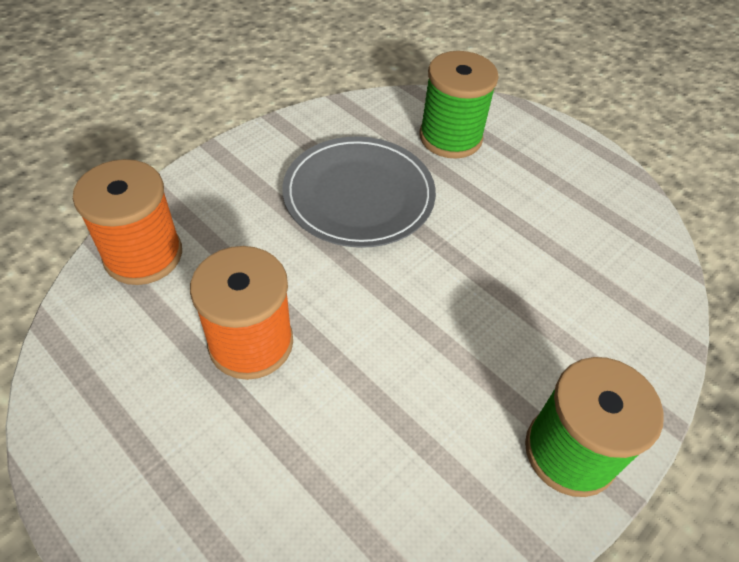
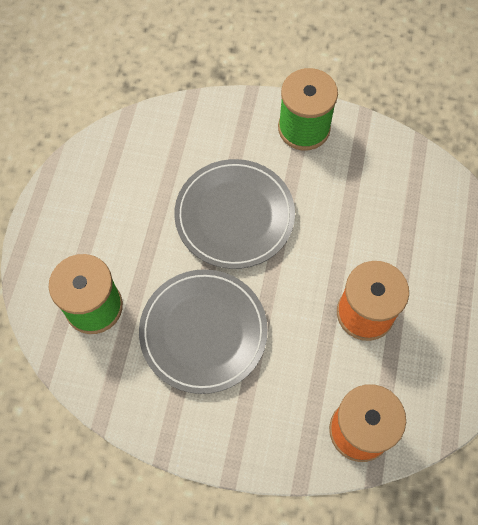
camera: 120 degrees left, 15 degrees up
(476, 291) = (234, 216): none -> grey plate

